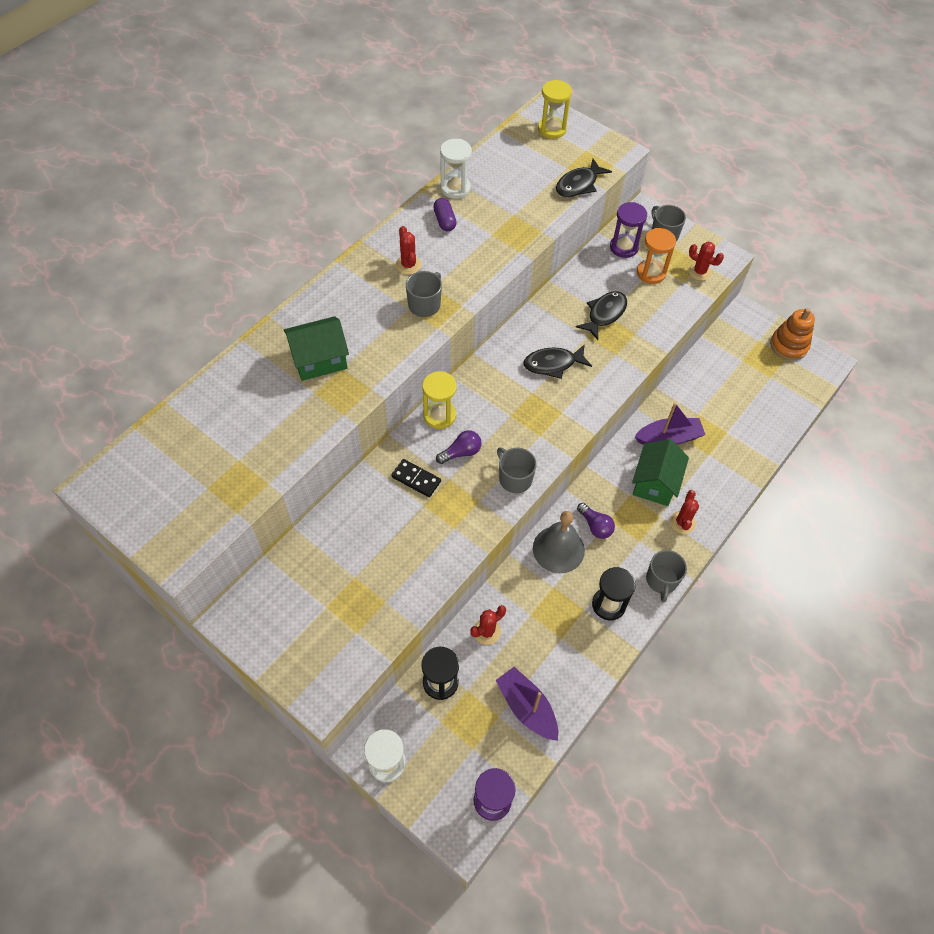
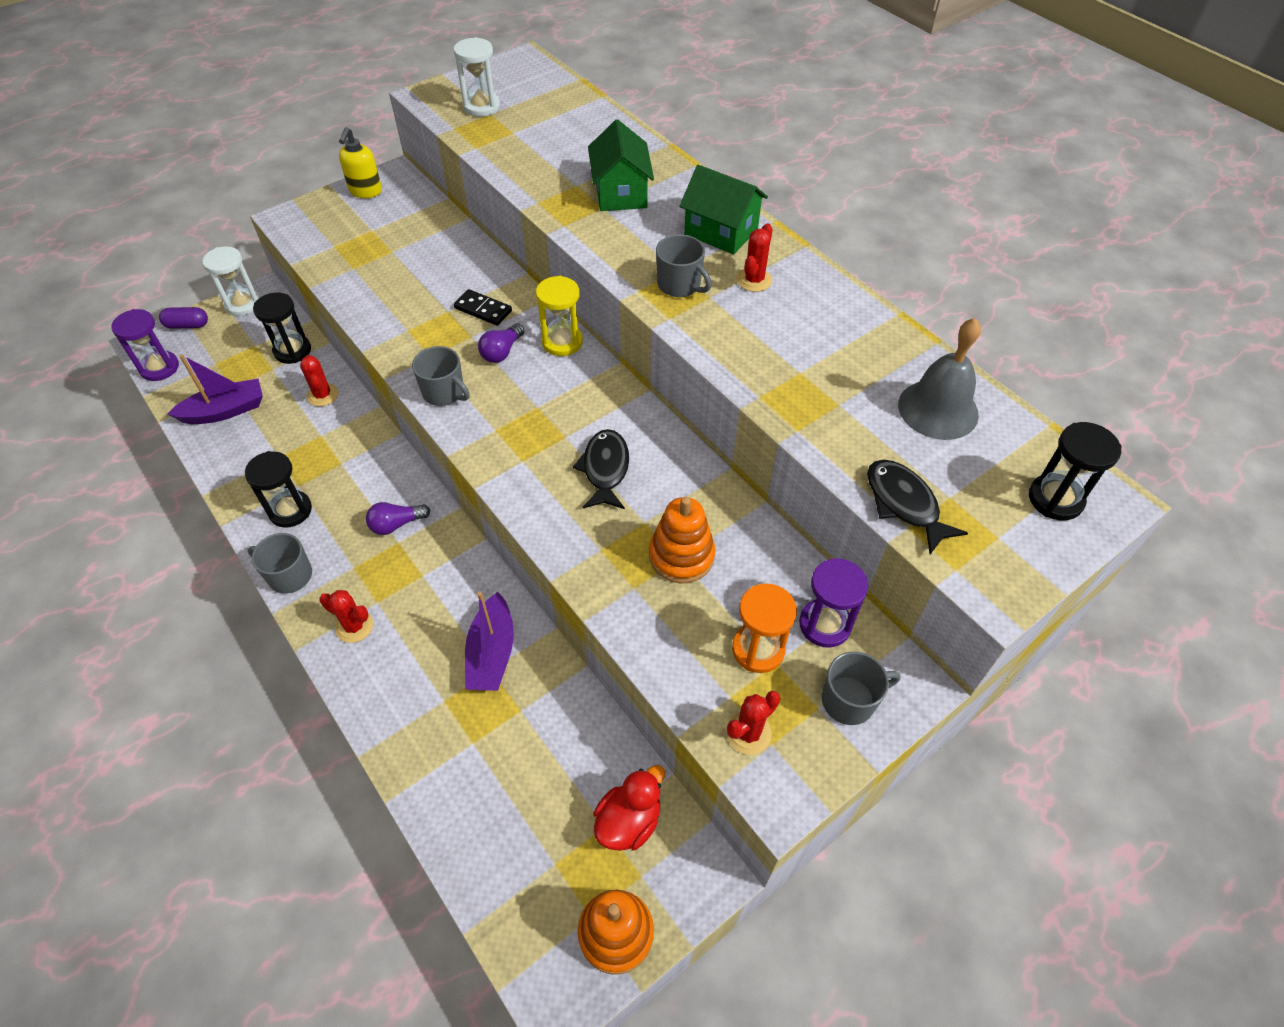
camera: 105 degrees right, 5 degrees down
(264, 636) = (365, 191): none -> yellow soap dispenser
(408, 265) = (754, 280): red cactus -> red cactus turned 60 degrees counterclockwise
(416, 479) = (483, 309): black domino -> black domino turned 75 degrees clockwise
(444, 221) = (834, 327): purple capsule -> purple capsule (187, 325)
(455, 188) = (903, 349): white hourglass -> white hourglass (481, 107)
(461, 452) = (502, 352): purple light bulb -> purple light bulb turned 45 degrees clockwise
(514, 478) = (444, 392): grey mug -> grey mug turned 60 degrees clockwise
(552, 129) = (1055, 499): yellow hourglass -> black hourglass
(558, 549) = (384, 479): grey bell -> grey bell (938, 409)
(604, 314) = (681, 556): black fish -> orange stacking toy
(655, 483) = (427, 612): green house -> green house (721, 231)
(734, 350) = (629, 821): none -> red duck

